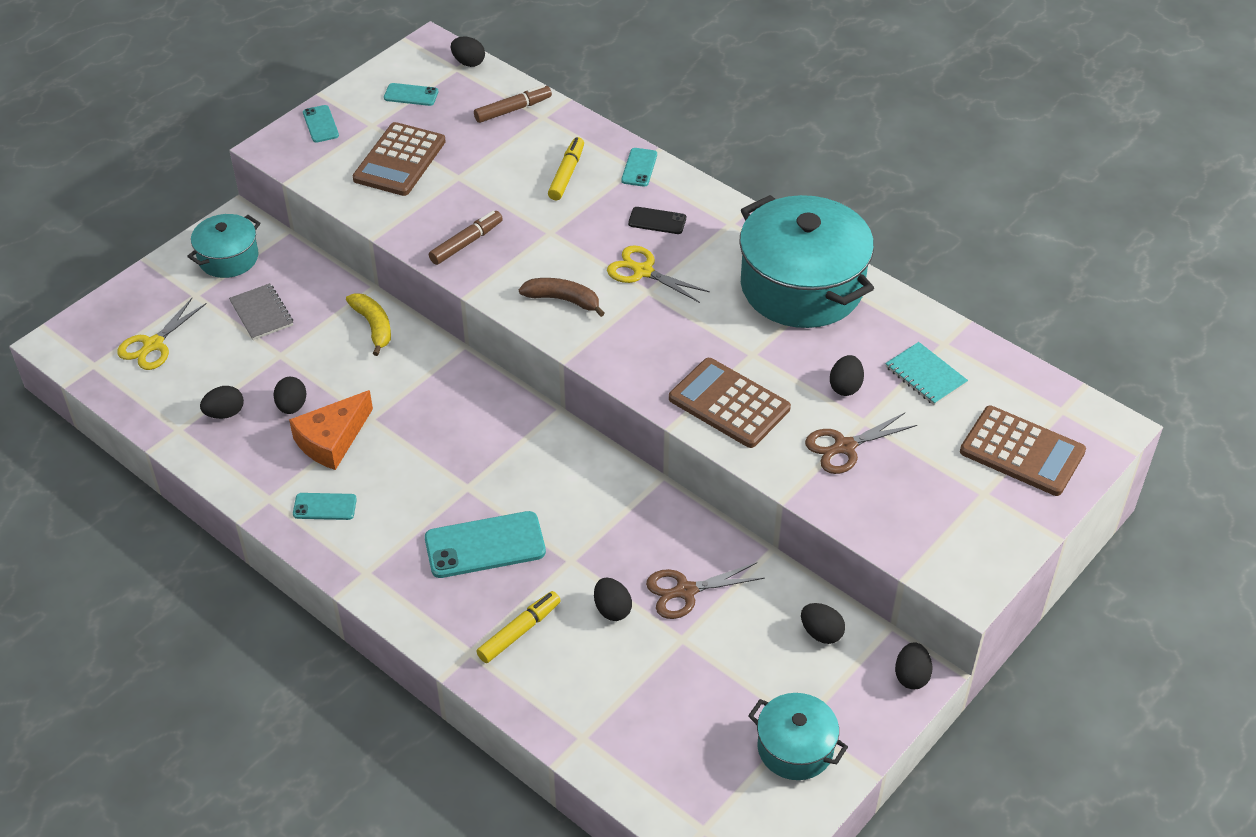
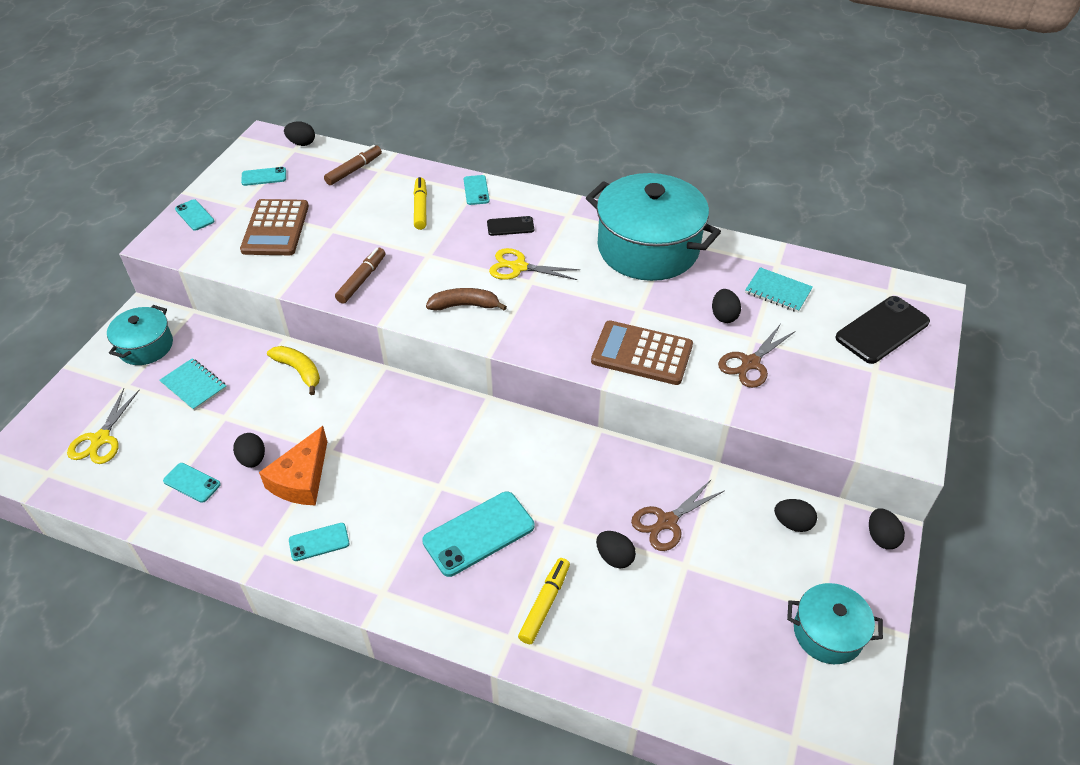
camera: 20 degrees left, 0 degrees up
(225, 413) = (192, 483): black egg -> turquoise phone
(261, 313) = (194, 386): grey notebook -> turquoise notebook
(1022, 451) = (882, 330): brown calculator -> black phone

